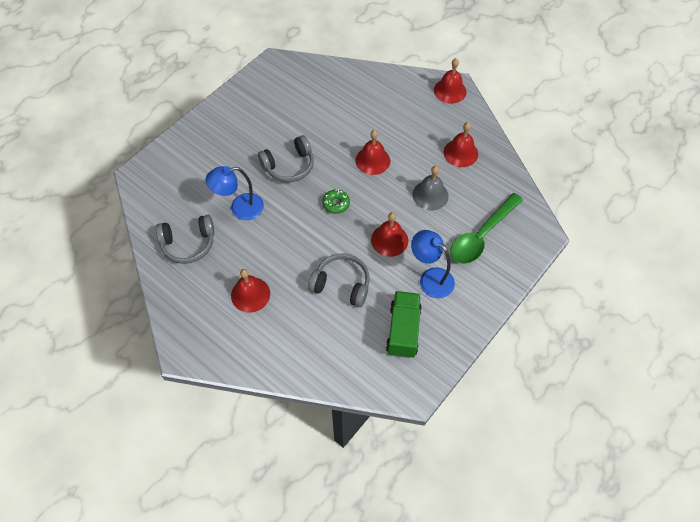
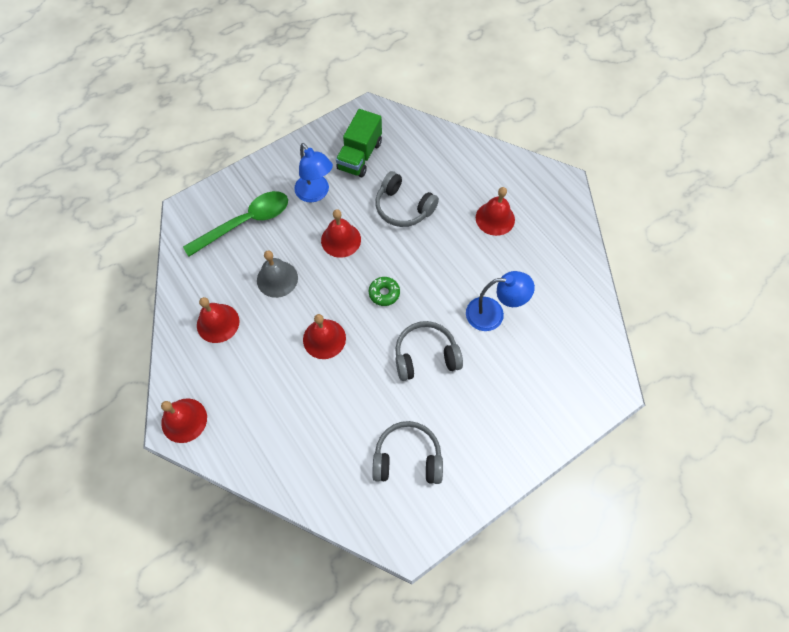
camera: 165 degrees left, 5 degrees up
(188, 244) = (554, 285): grey headphones -> grey headphones (407, 458)

